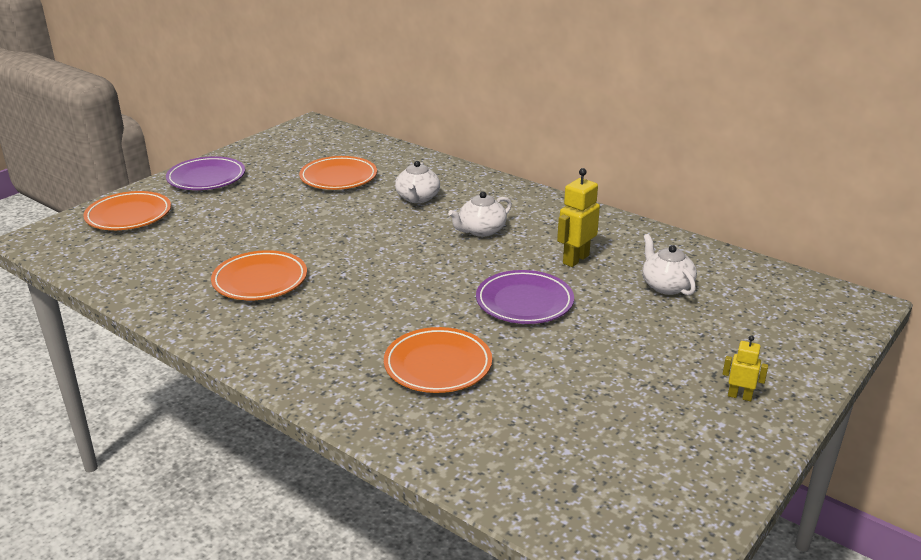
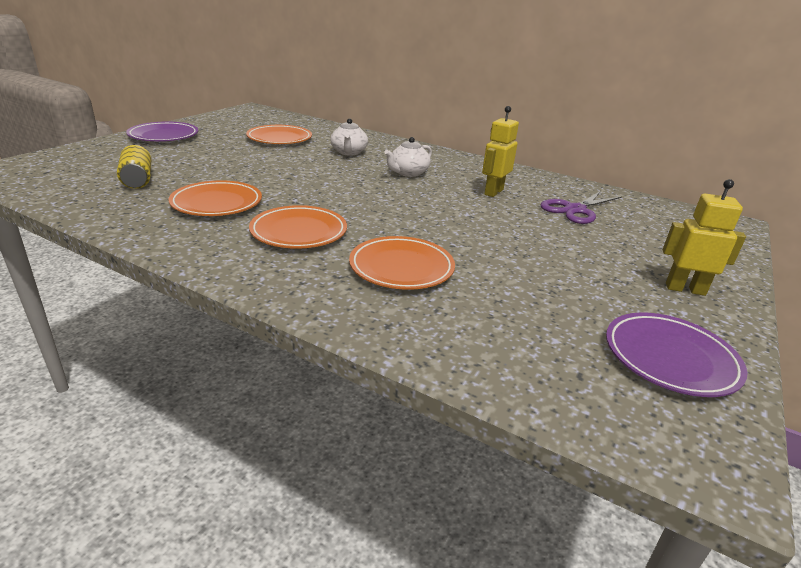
camera: 10 degrees left, 0 degrees up
(129, 216) = (89, 157): orange plate -> orange plate (299, 232)
(179, 247) = (137, 179): none -> yellow can
(524, 302) = (463, 220): purple plate -> purple plate (670, 358)
(666, 286) = (575, 210): white teapot -> purple scissors
(739, 396) = (685, 289): yellow robot -> yellow robot, size x1.69

